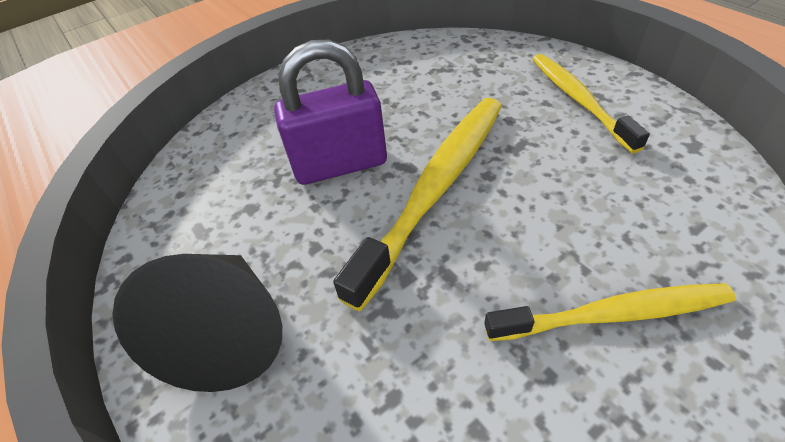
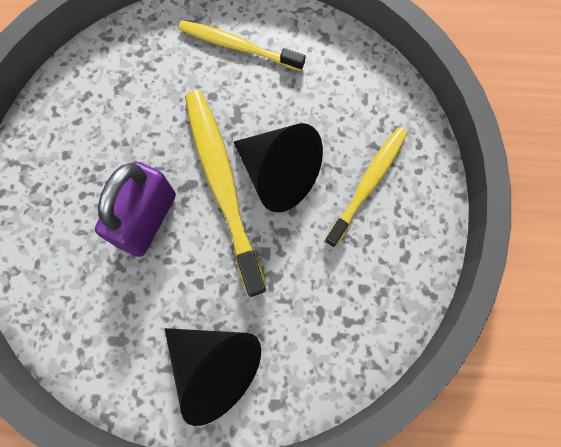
camera: 55 degrees left, 25 degrees up
(505, 220) = (278, 174): none -> black cone

